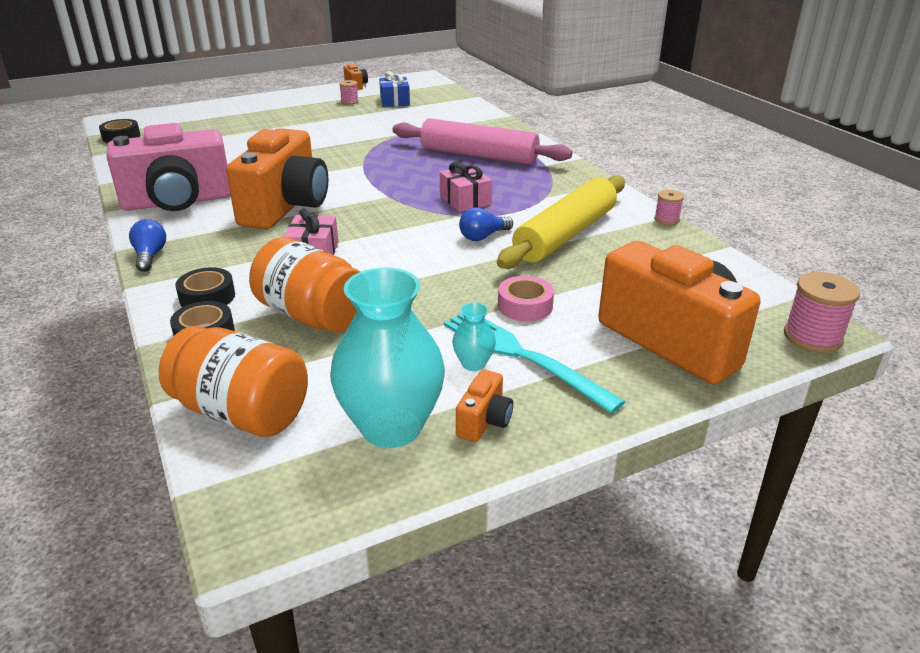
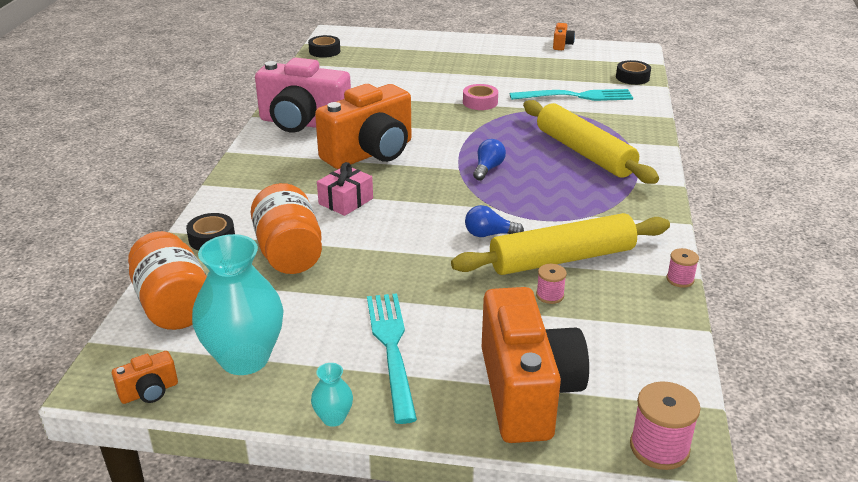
camera: 35 degrees right, 0 degrees up
(150, 256) = (241, 164): blue light bulb -> blue light bulb (488, 168)
(207, 297) = (241, 211): black tape -> black tape (632, 77)
(349, 102) = (536, 61): pink spool -> pink spool (550, 295)
(395, 101) = (577, 71): blue gift -> none
(418, 118) = (576, 96): none -> turquoise fork
(465, 200) = (516, 194): pink gift -> none
(473, 364) = (350, 338): turquoise vase -> turquoise vase (333, 418)
(478, 156) = (584, 153): pink rolling pin -> yellow rolling pin
(484, 421) = (305, 384): orange camera -> orange camera (149, 392)
(525, 306) = (445, 309): pink tape -> pink tape (480, 102)

